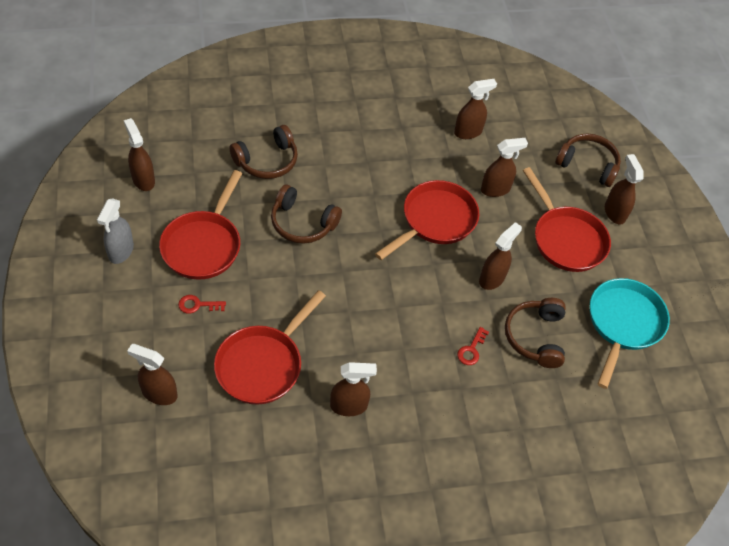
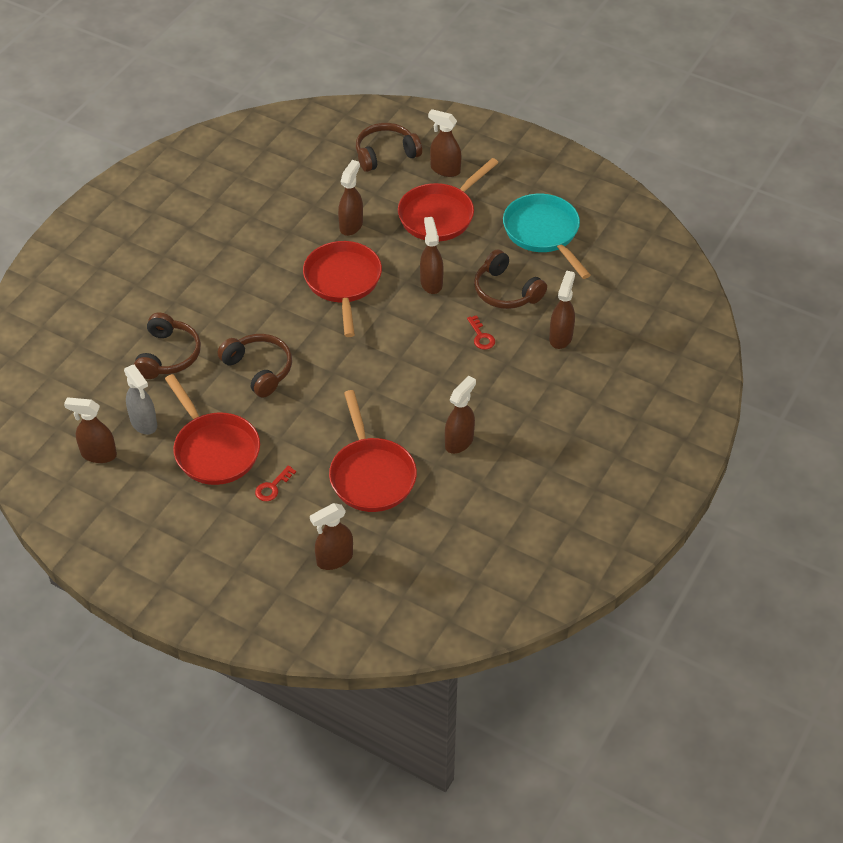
camera: 45 degrees left, 5 degrees down
(121, 251) = (163, 511): grey spray bottle -> grey spray bottle (144, 423)
(302, 223) = (259, 369): brown headphones -> brown headphones turned 105 degrees counterclockwise
(468, 132) = (277, 205): brown spray bottle -> brown spray bottle (561, 337)
(565, 239) = (440, 215): red pan -> red pan turned 120 degrees clockwise

